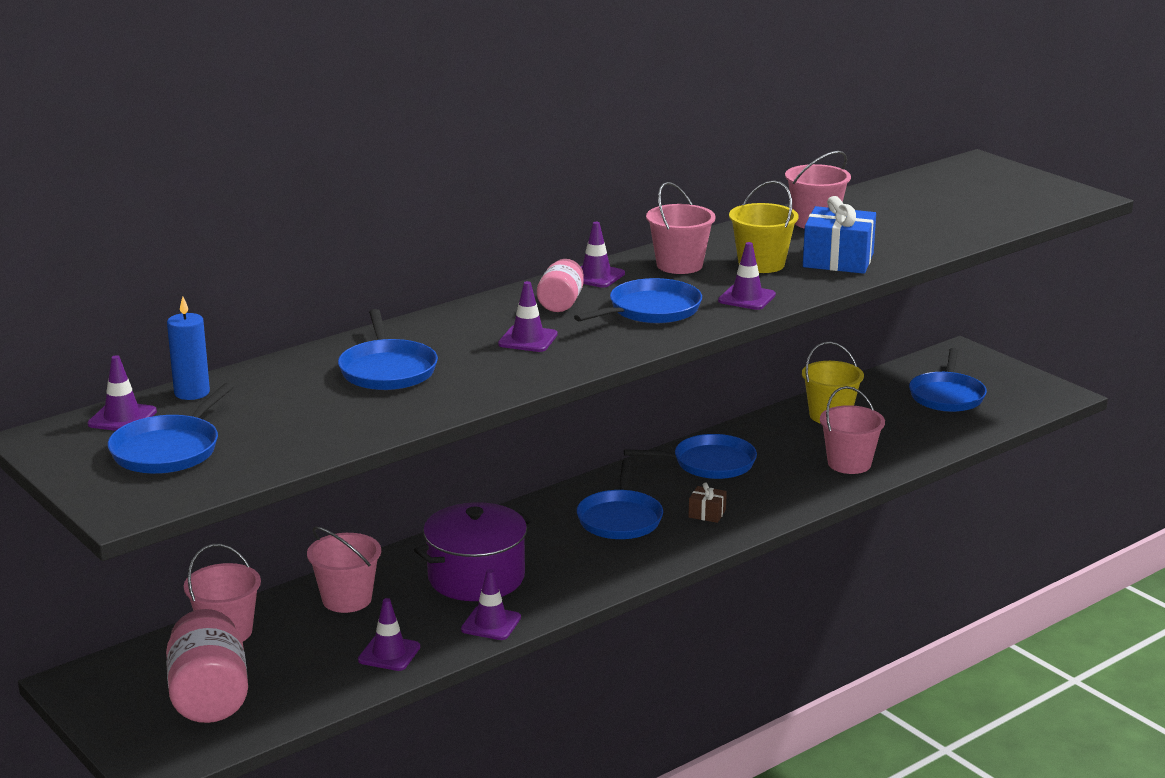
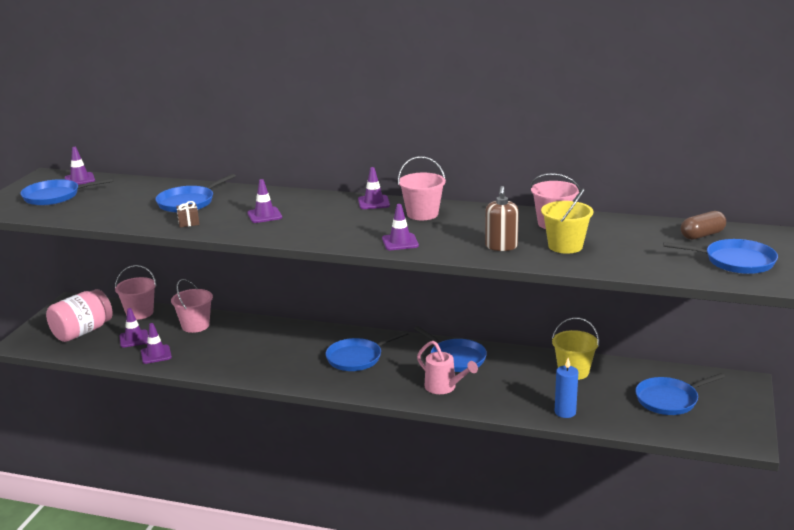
camera: 55 degrees right, 0 degrees up
(192, 393) = (119, 181): blue candle -> blue candle (565, 412)
(476, 577) = (250, 346): purple pot -> none
(491, 624) = (209, 367): purple traffic cone -> purple traffic cone (134, 339)
(561, 303) = (324, 207): pink jar -> none
(650, 310) = (345, 227): blue pan -> blue pan (735, 261)
(707, 513) = (395, 379): brown gift -> brown gift (188, 222)
(761, 264) = (459, 231): yellow bucket -> yellow bucket (565, 246)
(766, 493) = (444, 387): none -> pink watering can
(838, 260) = (501, 246): blue gift -> brown soap dispenser
(849, 463) = (520, 400): pink bucket -> none
(944, 182) = (702, 235): none -> brown capsule

